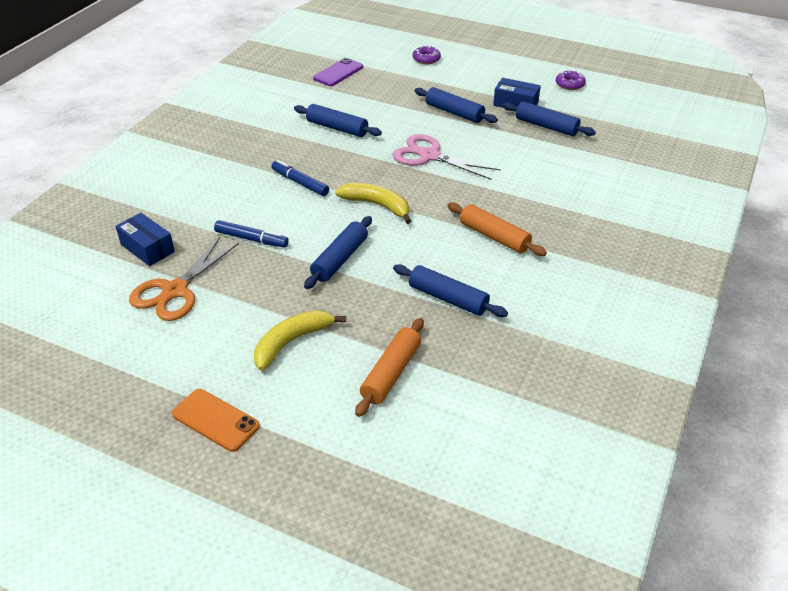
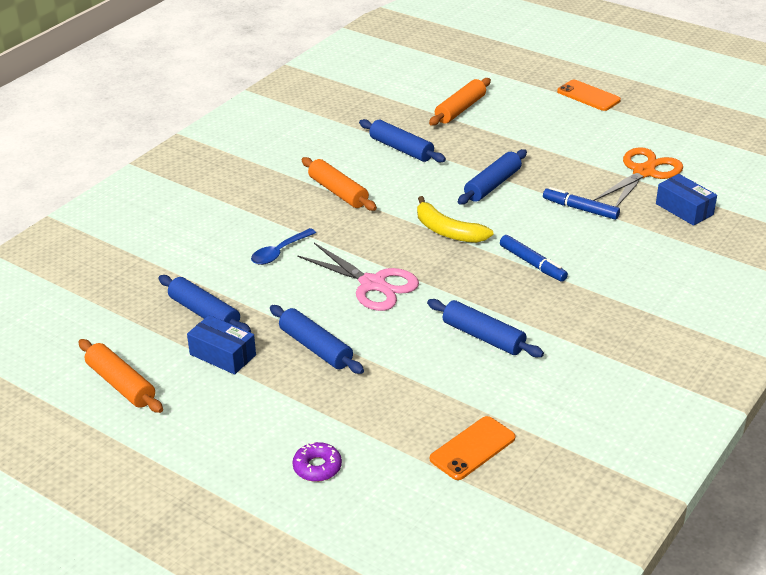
camera: 170 degrees left, 5 degrees down
(291, 342) = (536, 131): yellow banana -> none
(338, 73) = (472, 448): purple phone -> orange phone
(517, 174) = (279, 252): none -> blue spoon
(569, 84) = (121, 384): purple donut -> orange rolling pin

